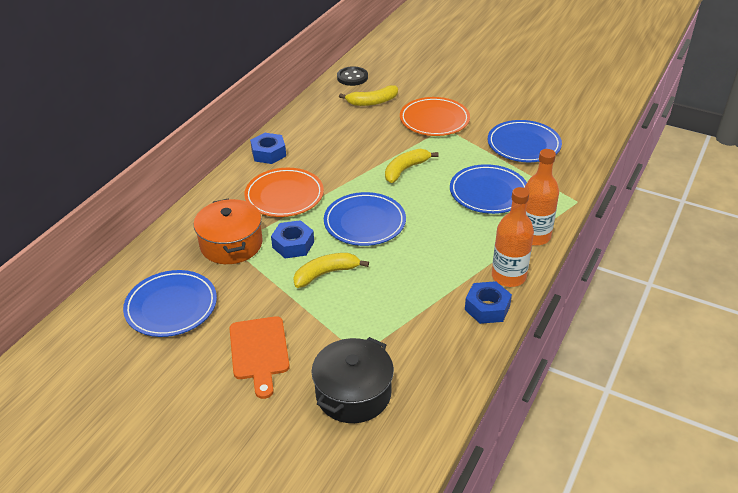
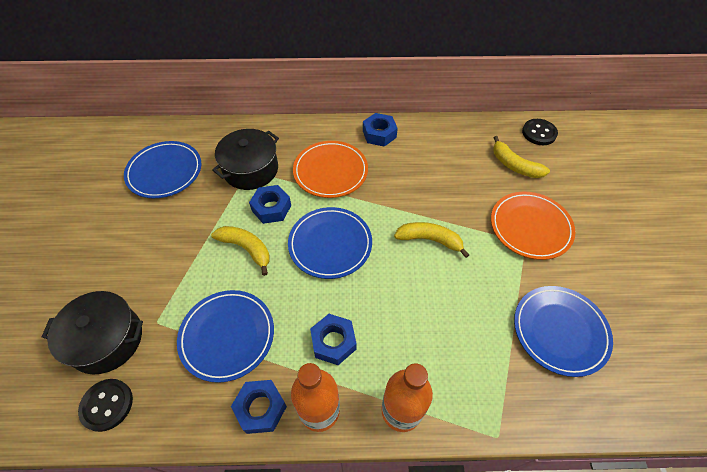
camera: 60 degrees right, 15 degrees up
(231, 244) = (251, 169): orange pot -> black pot
(259, 352) = (135, 249): orange cutting board -> none
(423, 405) = (107, 405): none -> black button
(457, 251) = (333, 342): none -> blue nut
(488, 192) = (446, 331): blue plate -> blue plate (227, 336)

